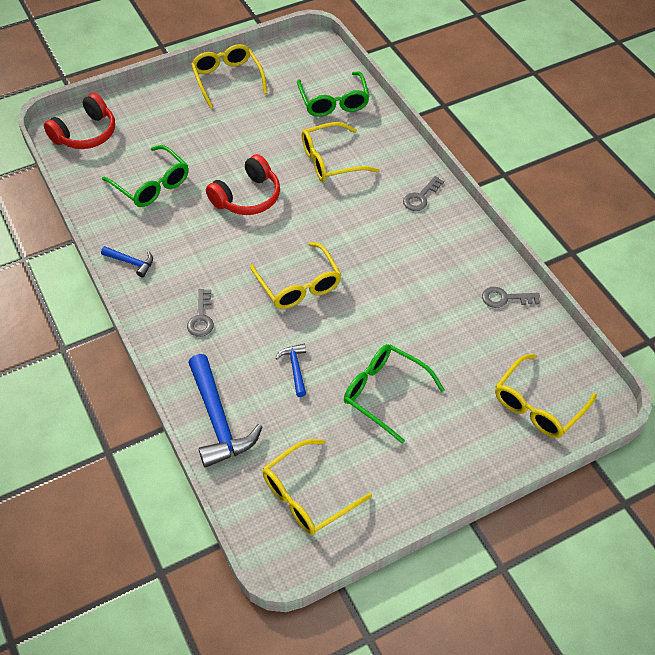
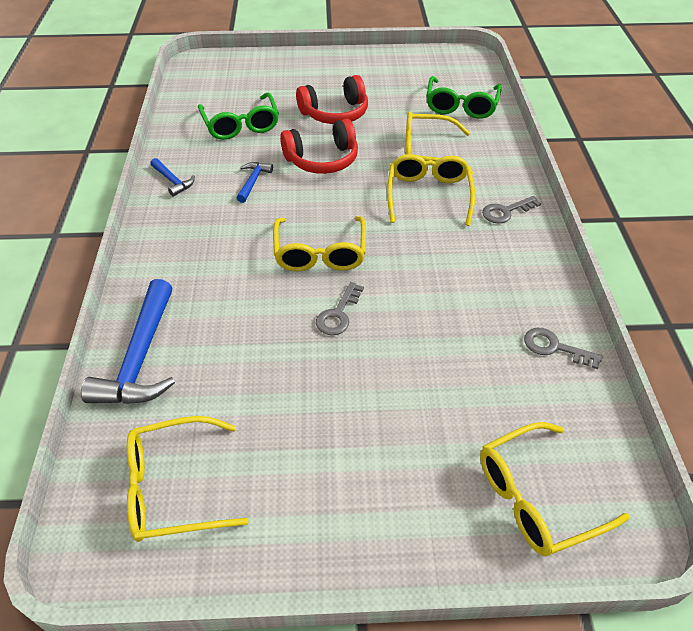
camera: 25 degrees right, 5 degrees down
(86, 134) = (215, 73): red headphones -> red headphones (335, 113)
(201, 317) = (200, 250): grey key -> grey key (338, 314)
(227, 79) = (369, 64): yellow glasses -> yellow glasses (428, 195)
(295, 368) = (259, 335): blue hammer -> blue hammer (253, 181)
(384, 393) = (343, 401): green glasses -> none

